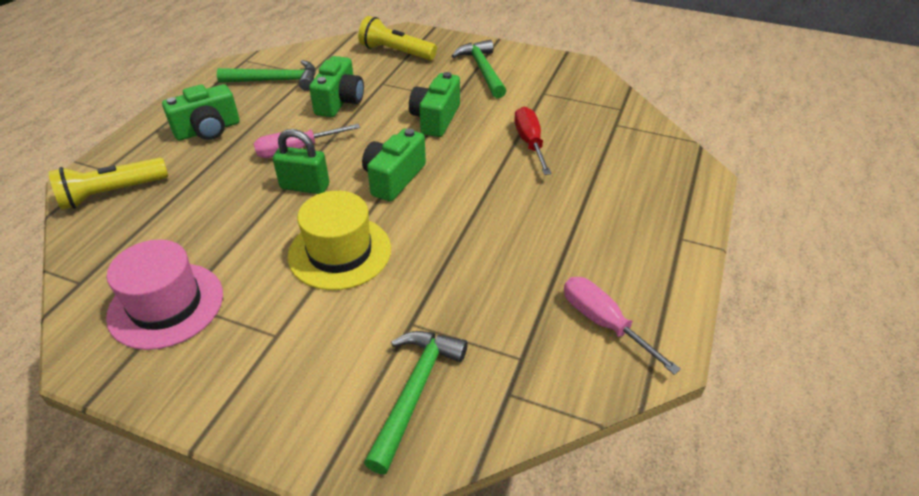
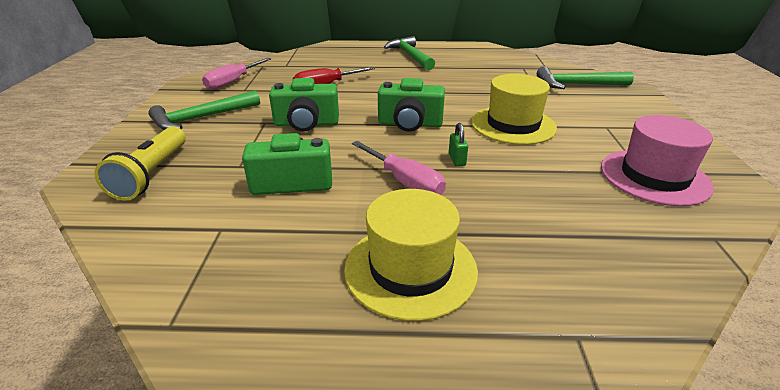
camera: 110 degrees left, 10 degrees down
(112, 193) = (603, 294): yellow flashlight -> none
(208, 130) = (410, 269): green camera -> yellow hat
(276, 81) = (247, 254): green hammer -> green hammer (410, 56)
(305, 186) = (457, 160): green padlock -> green padlock, size x0.56
(603, 323) = (478, 56): pink screwdriver -> pink screwdriver (233, 82)

